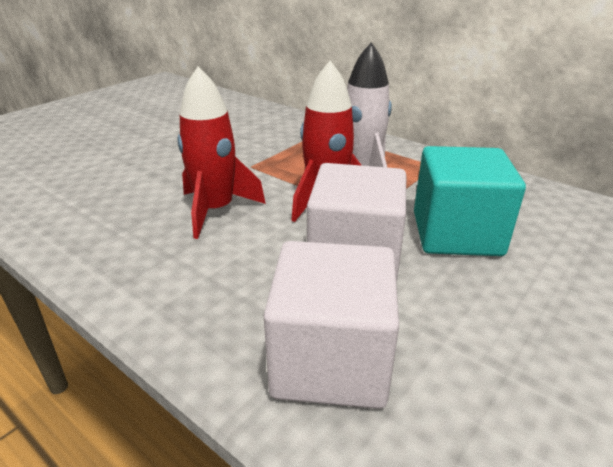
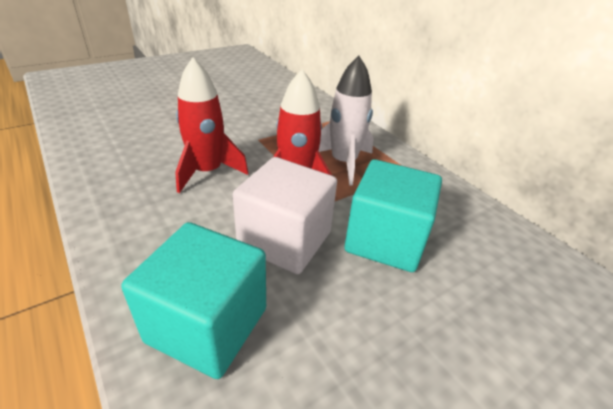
camera: 15 degrees right, 5 degrees up
(330, 361) = (207, 325): white cube -> turquoise cube

